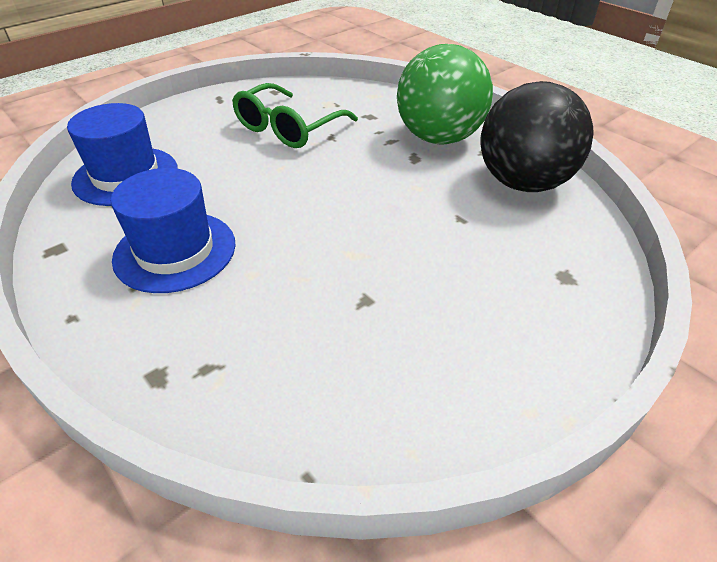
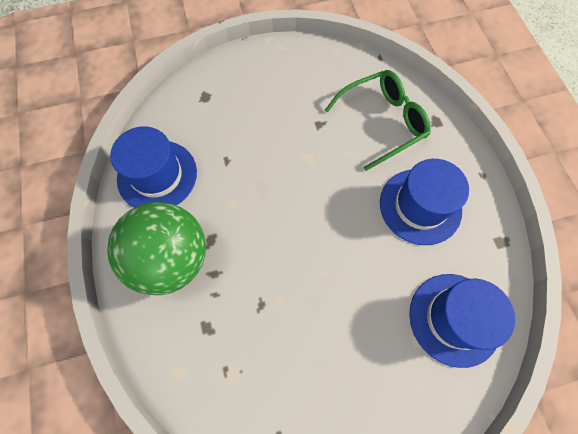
camera: 155 degrees left, 25 degrees up
(288, 128) = (294, 339): green glasses -> green glasses (382, 122)
(523, 183) = (157, 175): black ball -> blue hat

